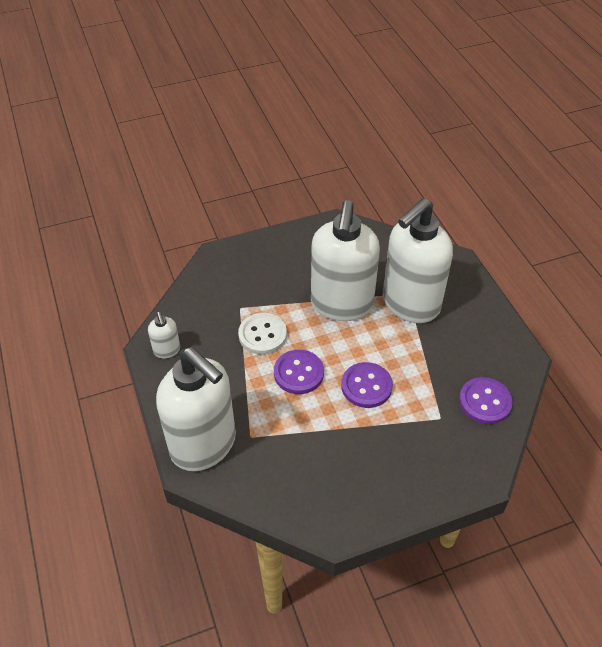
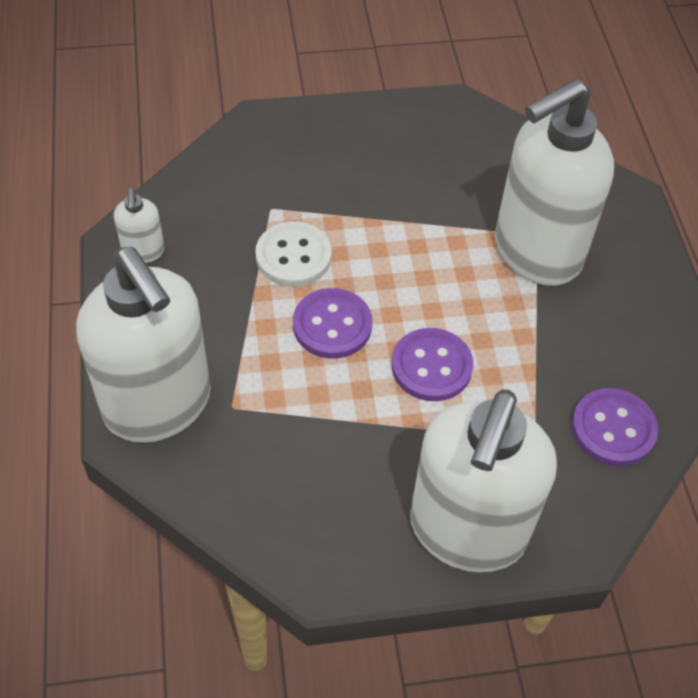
camera: 10 degrees right, 5 degrees up
(341, 304) = (428, 233): white soap dispenser -> white soap dispenser (467, 531)

